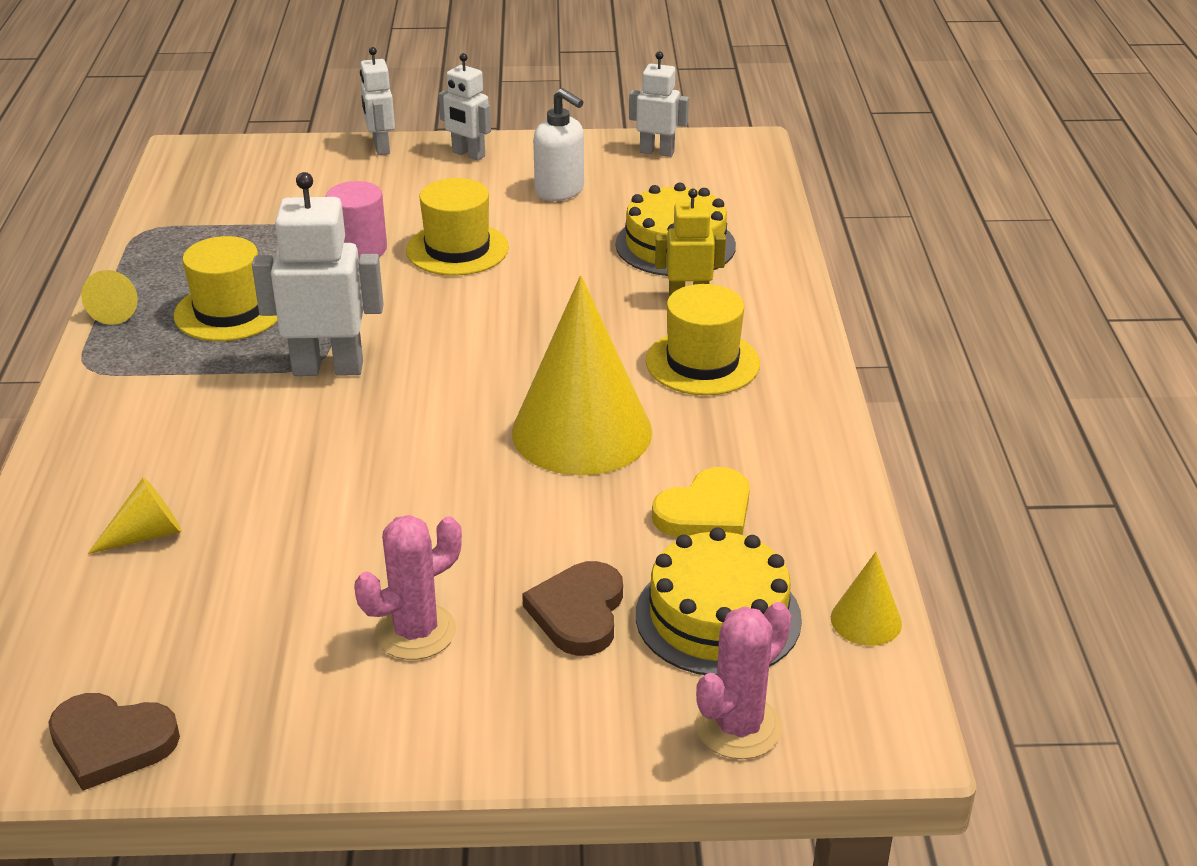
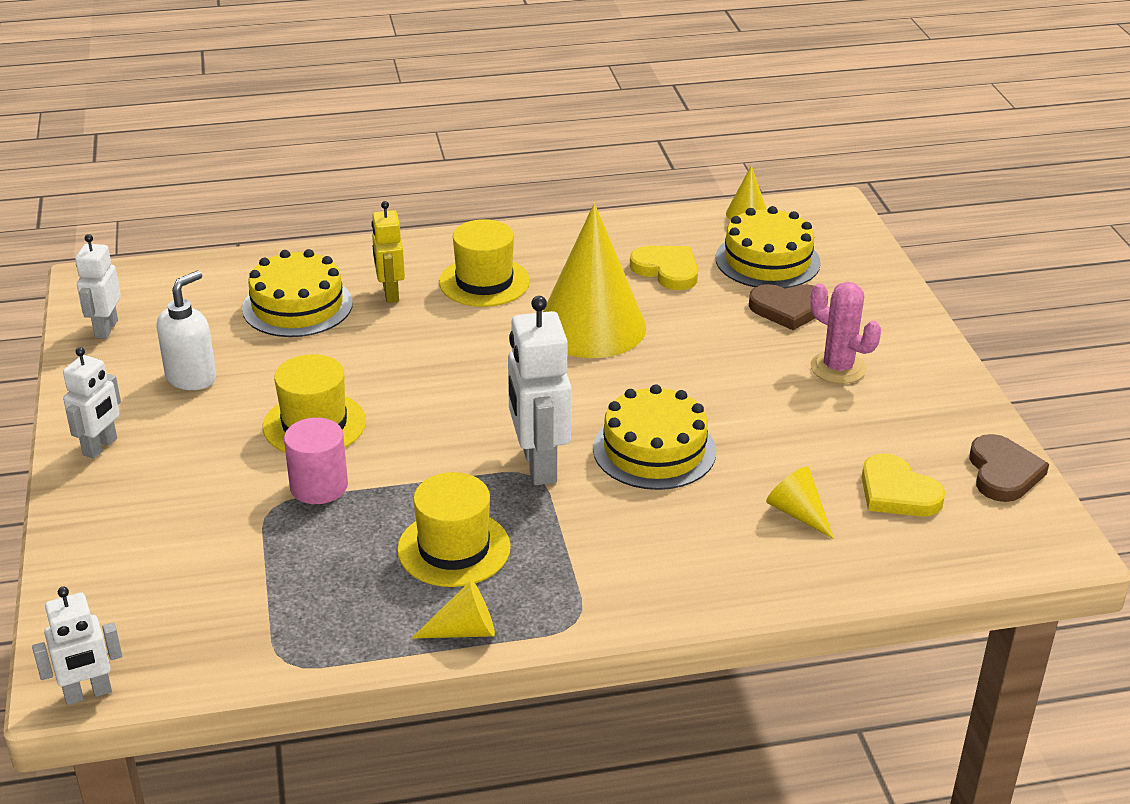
camera: 100 degrees left, 0 degrees up
(133, 626) = (897, 492): none -> yellow heart
(315, 447) = (654, 450): none -> yellow cake
(381, 147) = (75, 514): white robot -> white robot (88, 694)
(738, 727) = (855, 249): pink cactus -> none

